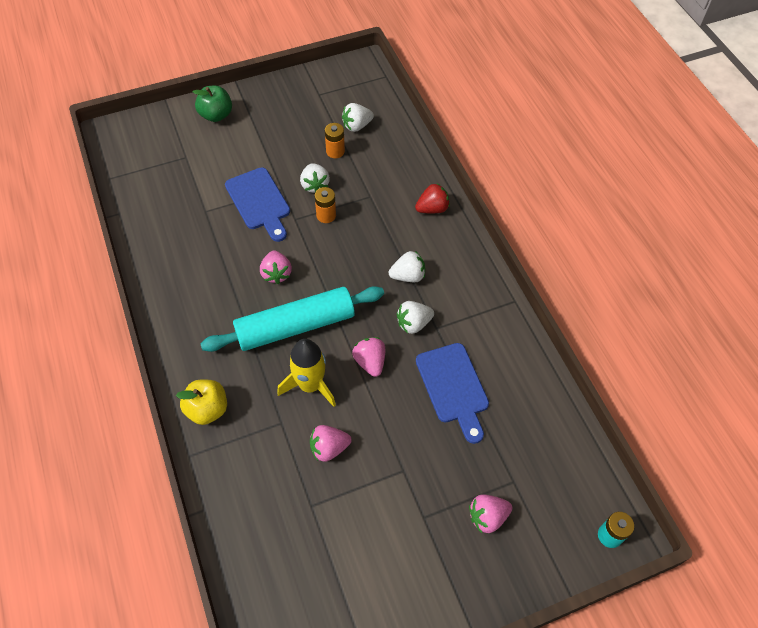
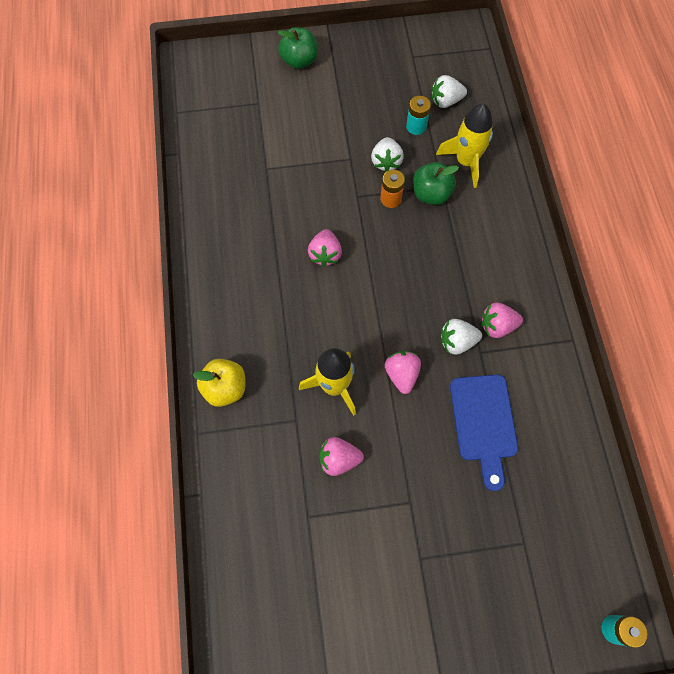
camera: 15 degrees right, 10 degrees up
(259, 202) = (324, 169): blue cutting board -> none
(295, 326) = (332, 317): turquoise rolling pin -> none
(335, 151) = (416, 126): orange battery -> turquoise battery
(361, 204) = (431, 194): none -> green apple
(386, 172) = (466, 162): none -> yellow rocket
(408, 276) = (463, 286): white strawberry -> none
(432, 209) = (506, 214): red strawberry -> none
(487, 517) = (487, 575): pink strawberry -> pink strawberry (497, 326)

